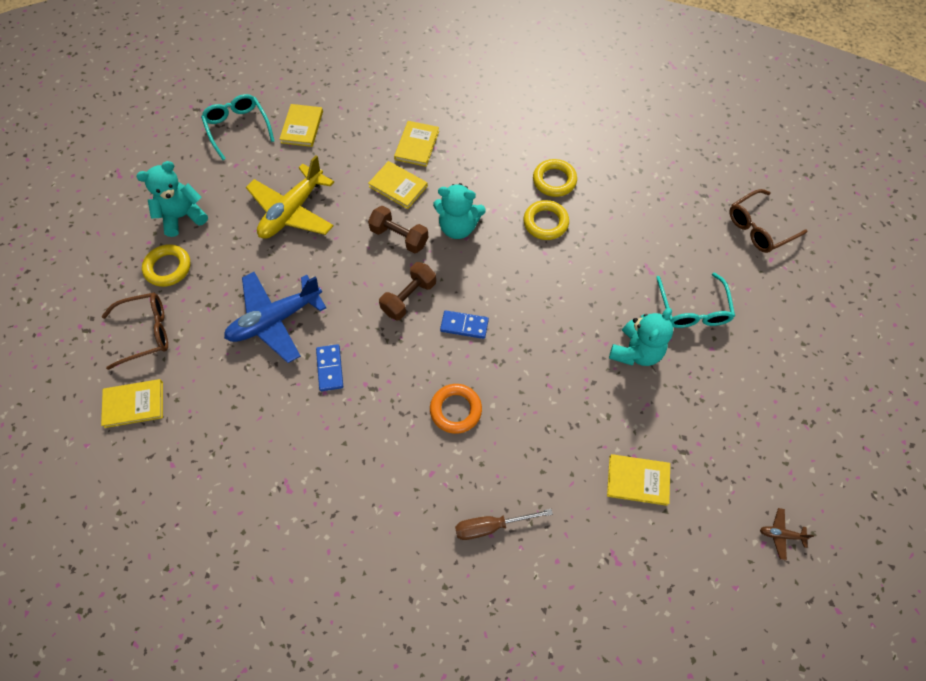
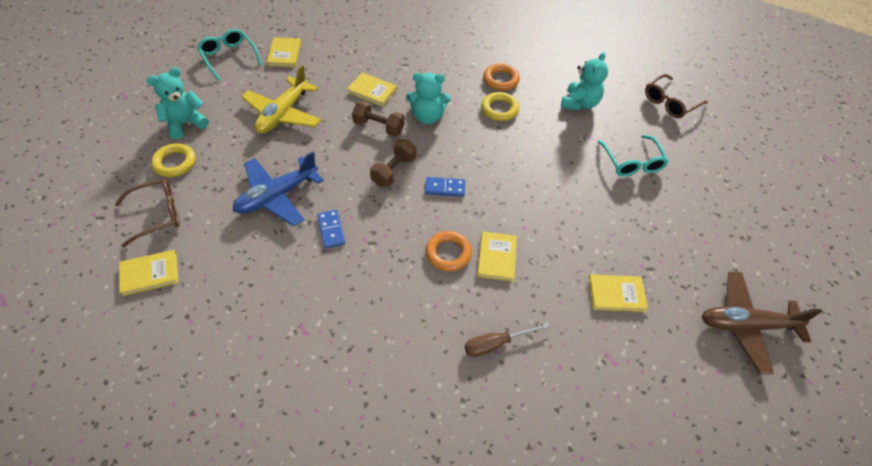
camera: 10 degrees left, 10 degrees down
(417, 145) = (383, 61): yellow book -> yellow book (497, 257)
(554, 180) = (501, 80): yellow ring -> orange ring
(636, 351) = (593, 196): turquoise teddy bear -> turquoise teddy bear (579, 103)
(781, 534) = (746, 325): brown plane -> brown plane, size x2.50

